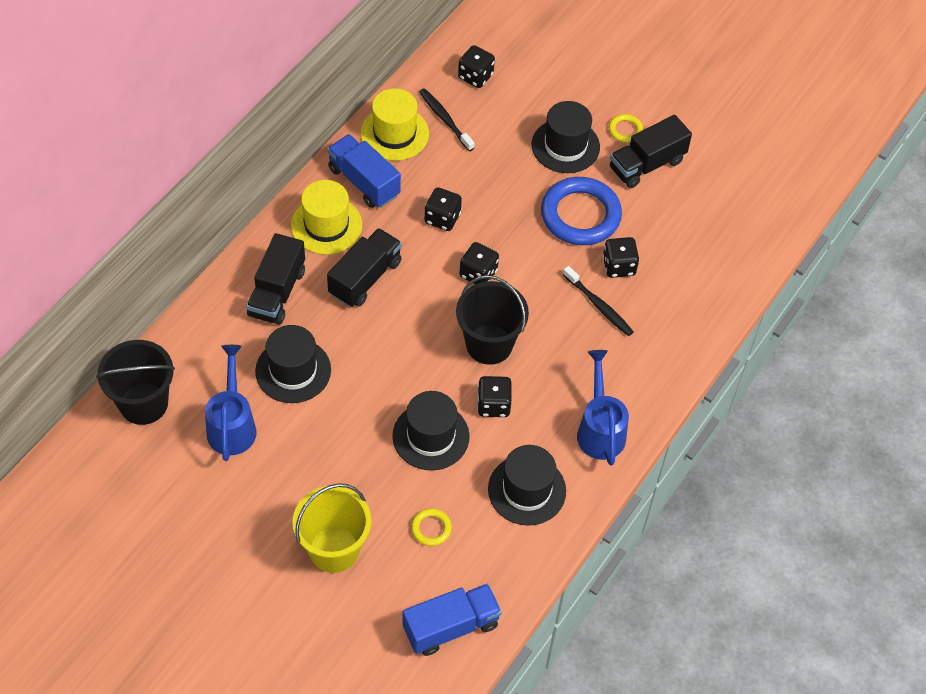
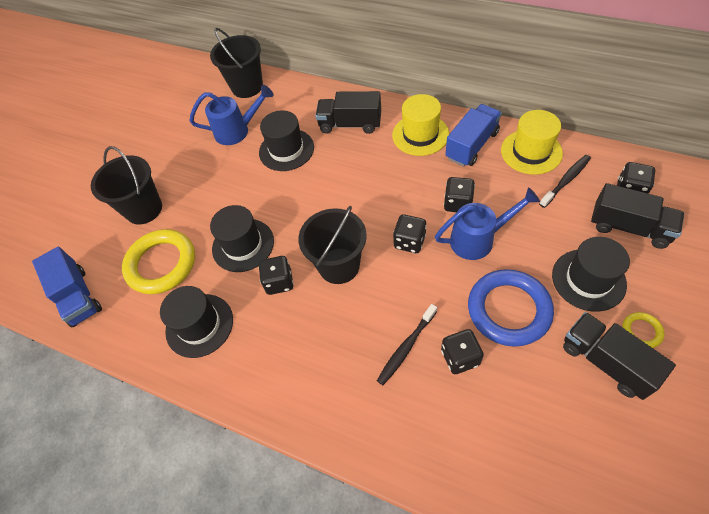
camera: 90 degrees right, 0 degrees up
(334, 549) = (144, 209): yellow bucket -> black bucket
(365, 278) = (379, 169): black truck -> black truck (629, 227)
(431, 528) = (161, 264): yellow ring -> yellow ring, size x2.25
(600, 430) = (267, 375): blue watering can -> blue watering can (478, 239)

